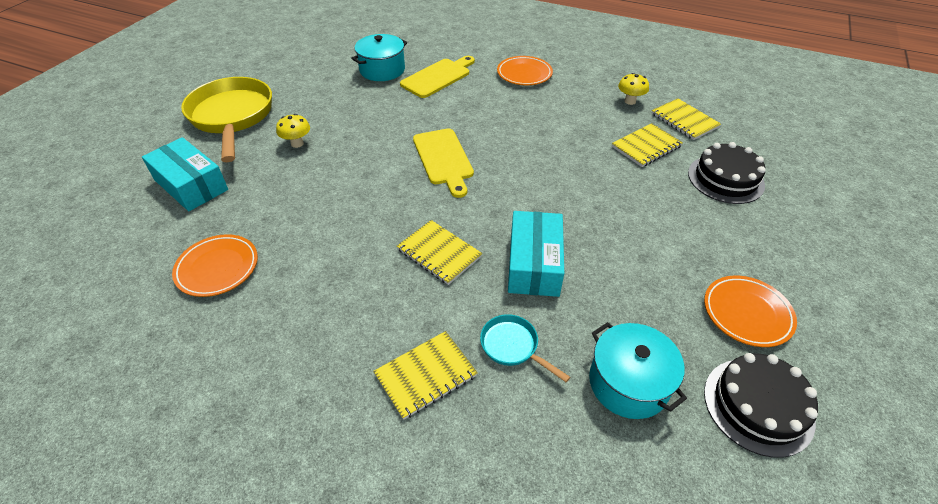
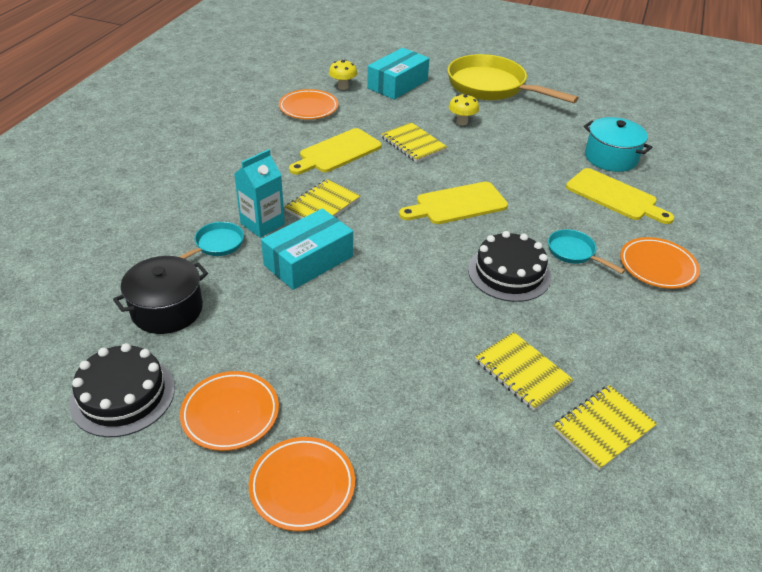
camera: 85 degrees right, 5 degrees down
(232, 117) = (491, 87): yellow pan -> yellow pan turned 120 degrees counterclockwise
(334, 241) = (337, 152): none -> yellow cutting board
(426, 375) = (198, 202): yellow notebook -> yellow notebook (413, 144)
(472, 305) = (262, 224): none -> turquoise carton
(511, 106) = (574, 253): none -> turquoise pan
(534, 264) = (308, 261): turquoise box -> turquoise box turned 45 degrees counterclockwise
(628, 383) = (167, 310): turquoise pot -> black pot
(630, 101) = (633, 370): yellow mushroom -> yellow mushroom (343, 87)
(725, 179) = (467, 449): black cake -> black cake (509, 273)
(795, 264) = (302, 486): none -> orange plate

